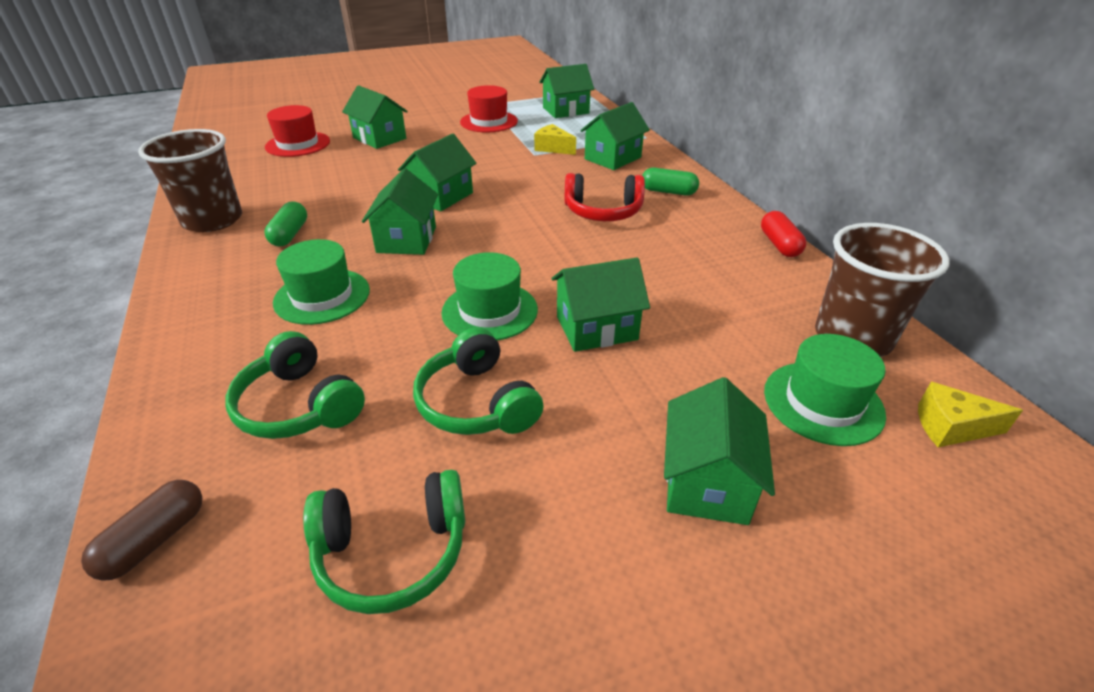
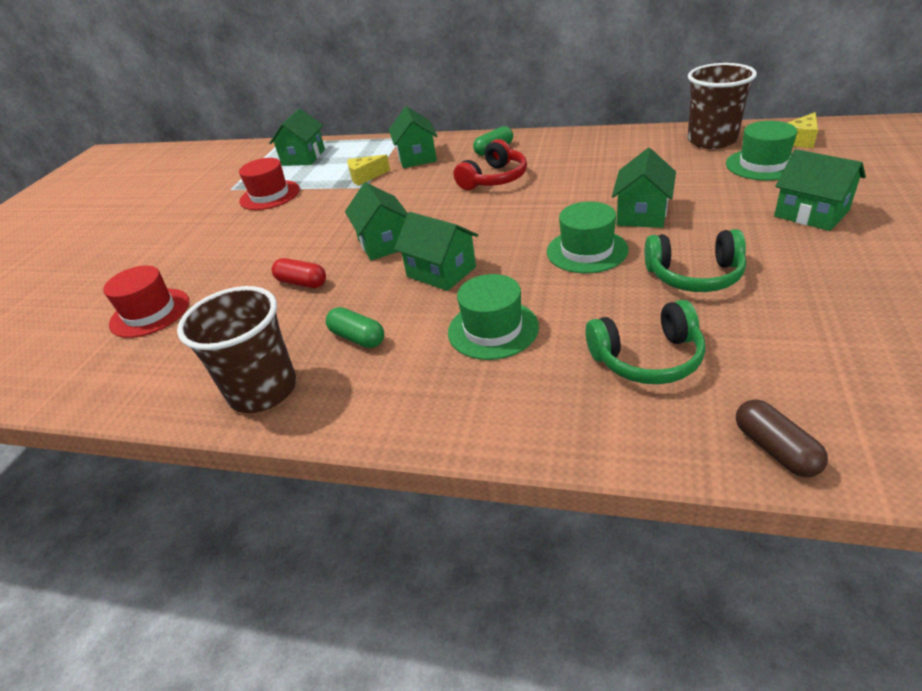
camera: 50 degrees left, 0 degrees up
(379, 138) = (215, 258): green house -> none
(392, 551) = (828, 333): green headphones -> none
(779, 244) = (600, 133): red capsule -> red capsule (302, 283)

